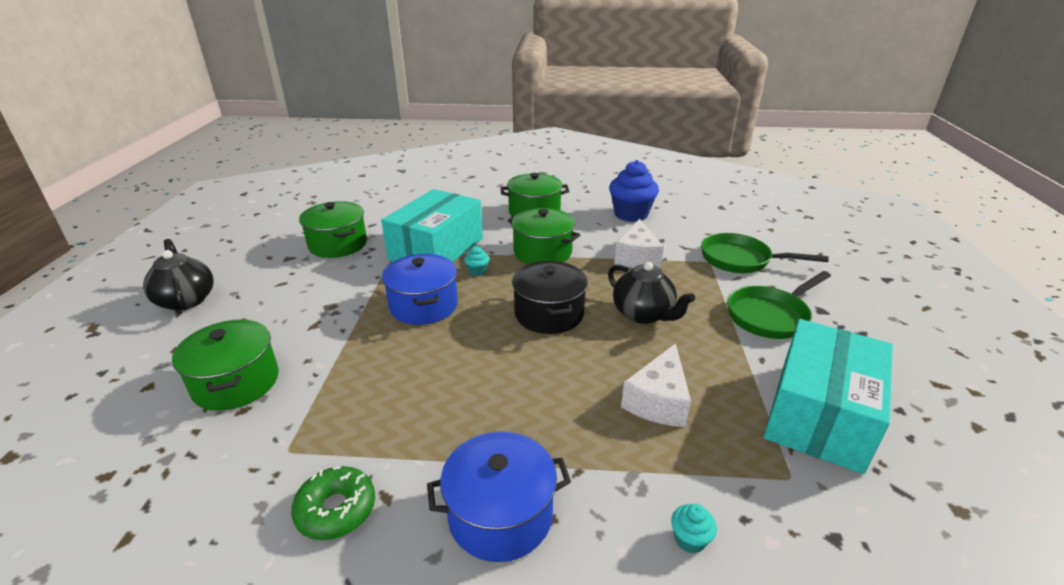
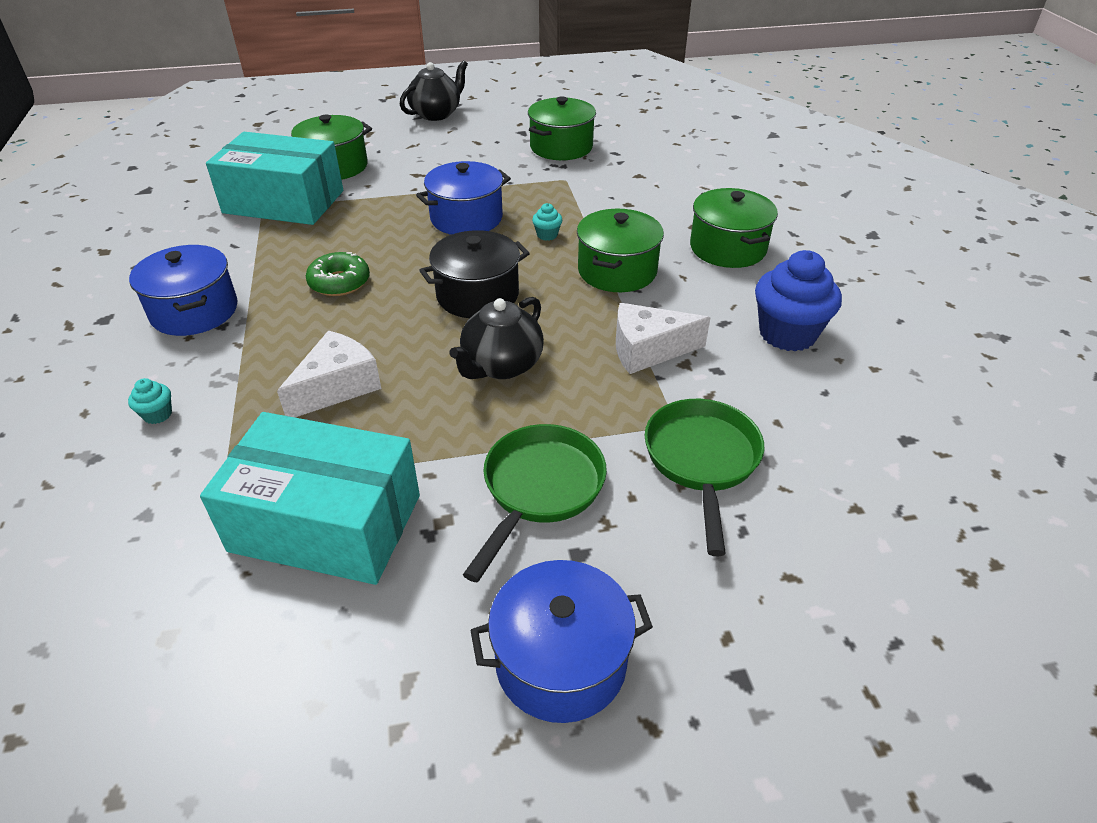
camera: 75 degrees right, 10 degrees up
(336, 510) = (206, 241): green donut -> green donut (339, 282)
(436, 249) = (583, 201): turquoise box -> turquoise box (284, 202)
(658, 401) = (337, 387): white cheese -> white cheese turned 120 degrees clockwise
(770, 316) = (539, 489): green pan -> green pan turned 75 degrees clockwise
(900, 327) = (561, 661): none -> blue pot

